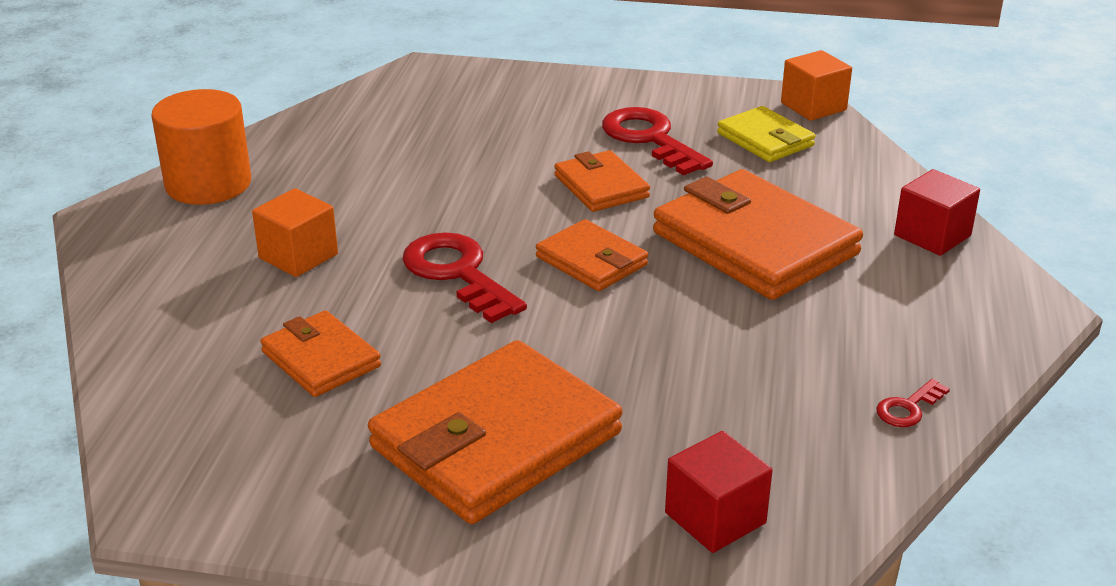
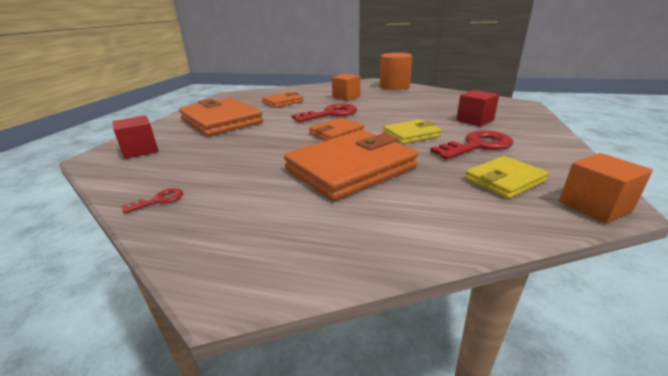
camera: 95 degrees right, 5 degrees down
(601, 186) = (411, 135): orange wallet -> yellow wallet
(908, 408) = (159, 200): red key -> red key turned 90 degrees clockwise
(932, 235) = (360, 241): red cube -> red cube (474, 120)

